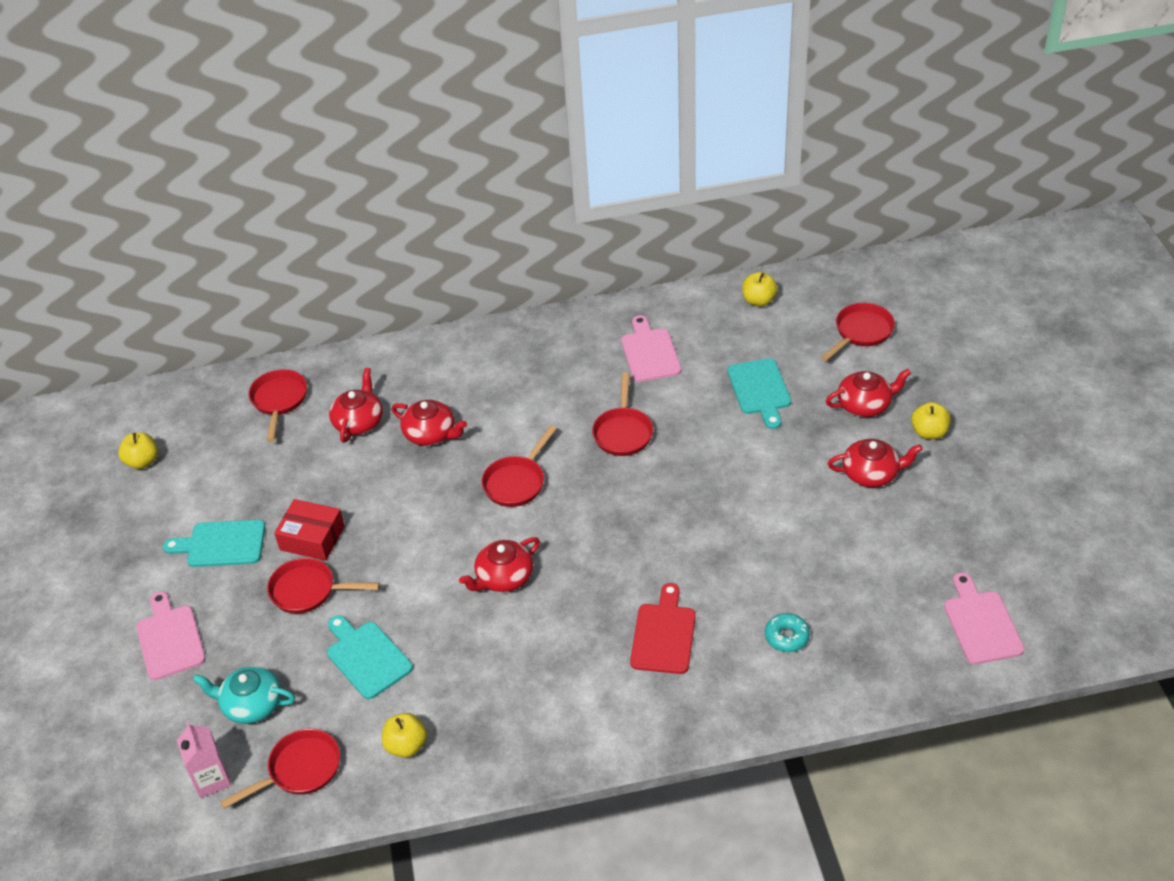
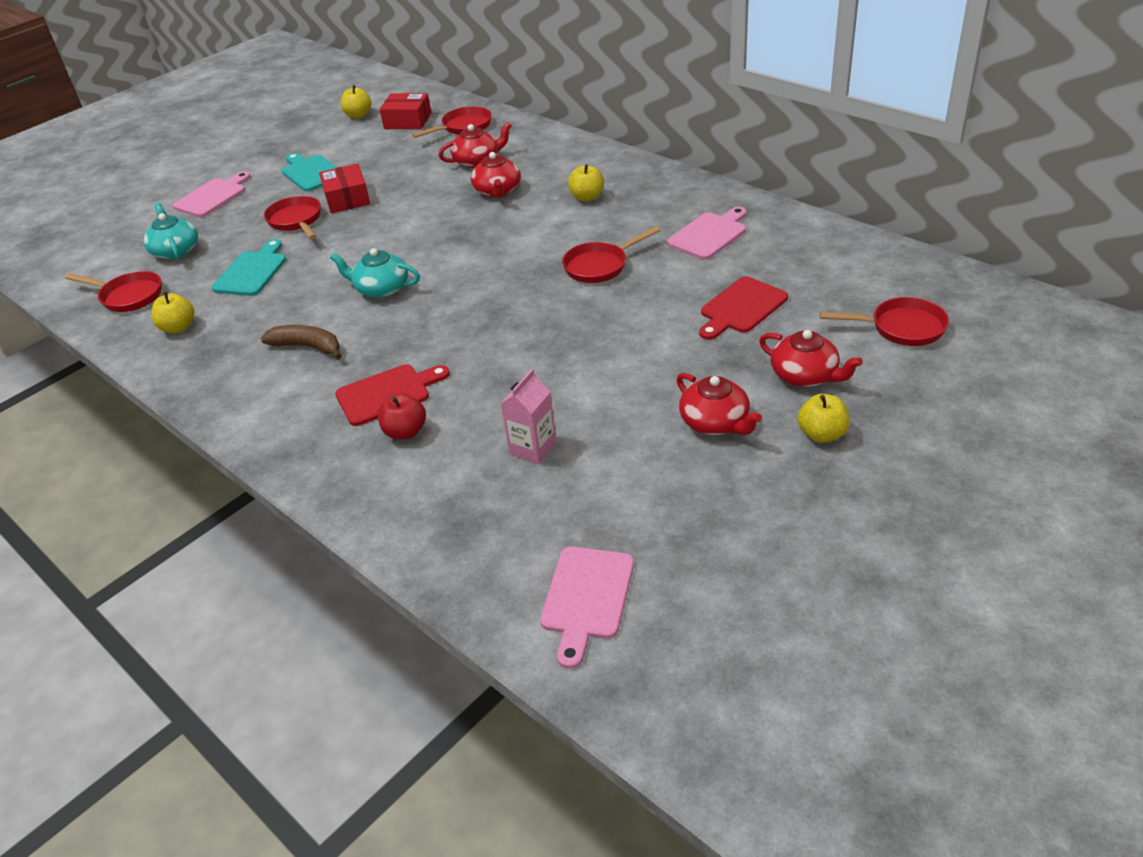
camera: 55 degrees right, 5 degrees down
(209, 432) = (407, 121): none -> red box
(211, 779) = (101, 268): pink carton -> pink carton (533, 448)
(503, 577) = (381, 289): red teapot -> turquoise teapot
(517, 482) = (488, 247): red pan -> none
(541, 661) = (308, 347): none -> brown banana
(724, 644) = (405, 432): none -> red apple
(758, 301) = (855, 255): yellow apple -> yellow apple (587, 197)
(760, 390) = (741, 308): turquoise cutting board -> red cutting board
(786, 637) = (446, 466): turquoise donut -> none
(981, 623) = (586, 598): pink cutting board -> pink cutting board turned 150 degrees clockwise

